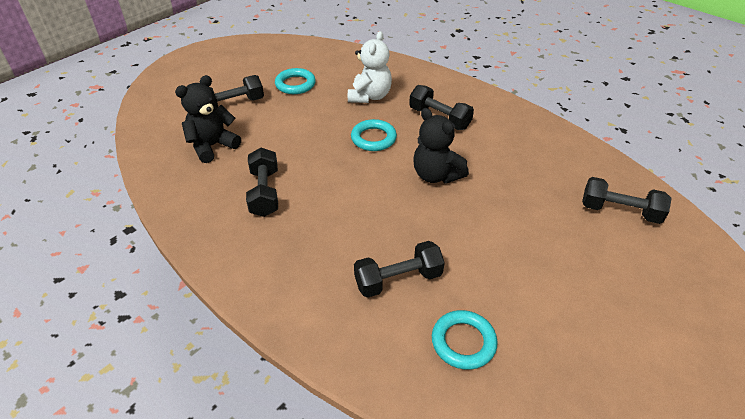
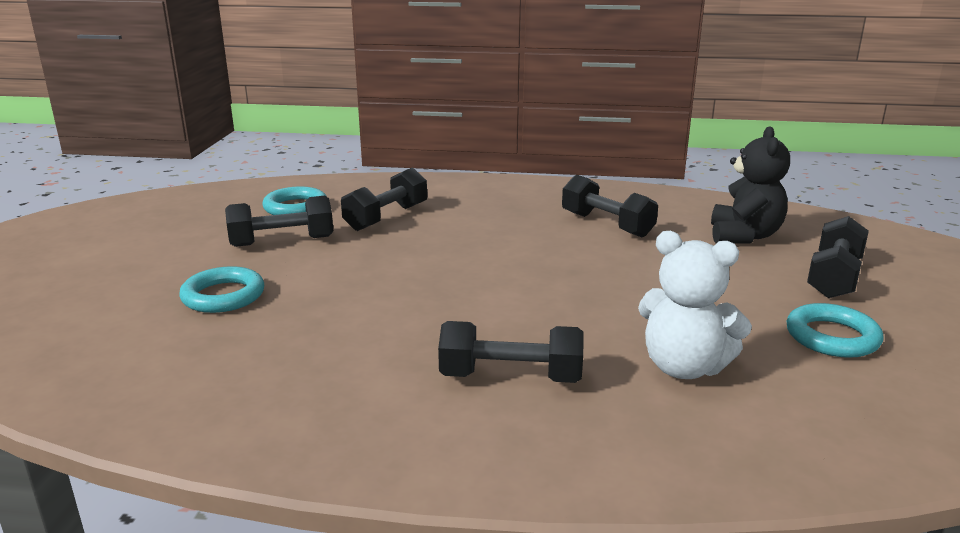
camera: 145 degrees right, 20 degrees down
(369, 96) = (684, 367): white teddy bear -> white teddy bear turned 45 degrees counterclockwise
(373, 138) = (574, 309): turquoise ring -> turquoise ring (223, 296)
(436, 175) = (430, 299): black teddy bear -> none
(619, 211) = (115, 346): black dumbbell -> black dumbbell (282, 241)

